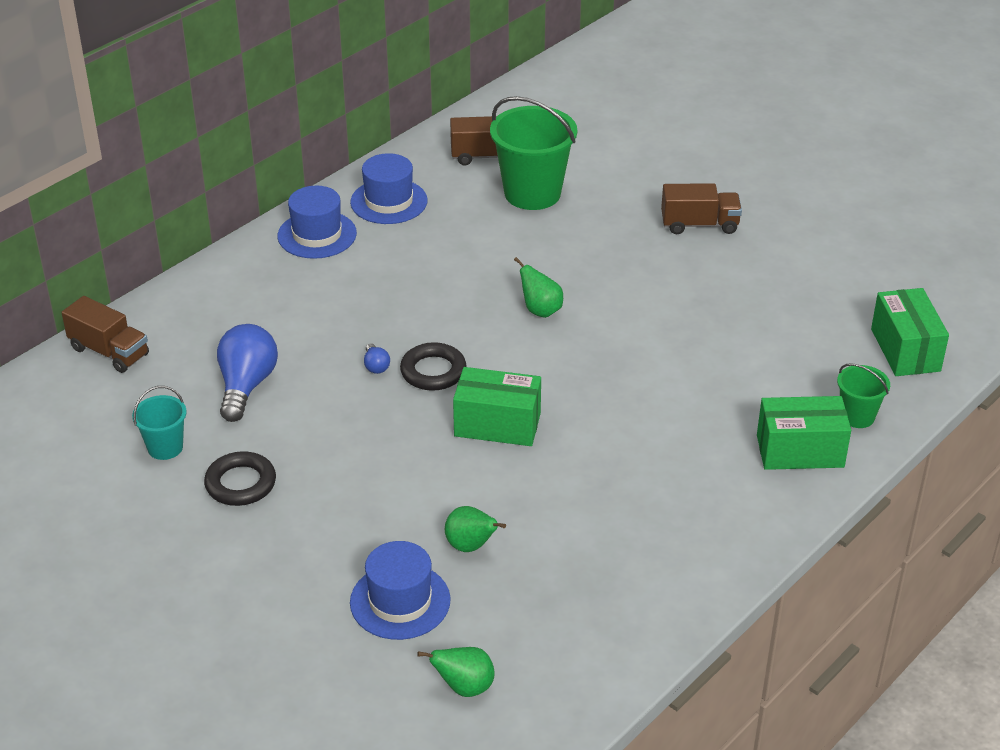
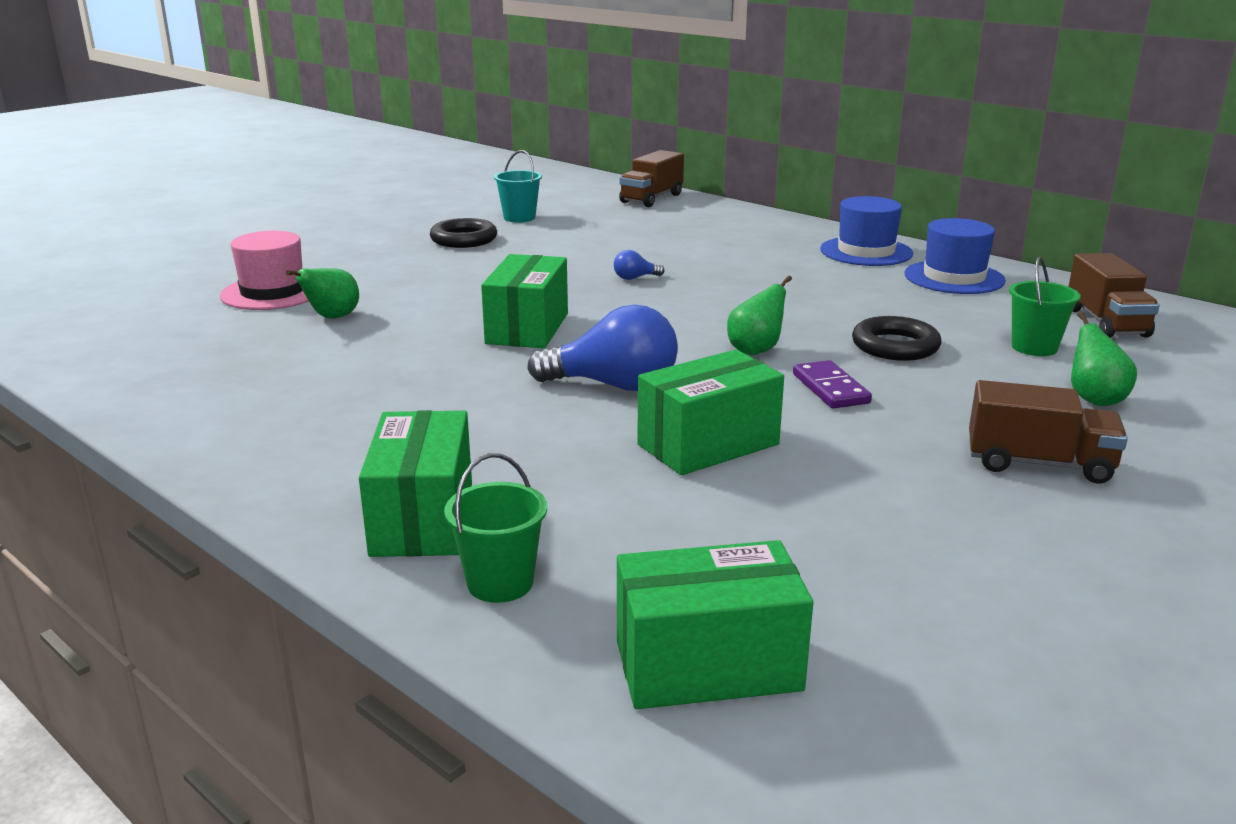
camera: 90 degrees right, 15 degrees down
(246, 386) = (603, 236): blue light bulb -> blue light bulb (614, 385)
(400, 601) = (273, 292): blue hat -> pink hat
(433, 371) = (626, 300): black ring -> black ring (895, 346)
(464, 687) = (137, 316): green pear -> green pear (1094, 399)
(532, 193) = (1034, 347): green bucket -> green bucket, size x0.52
(605, 284) = (830, 388): none -> purple domino
(692, 339) = (708, 444): none -> green box
(699, 225) = (1038, 464): brown truck -> brown truck turned 75 degrees counterclockwise

